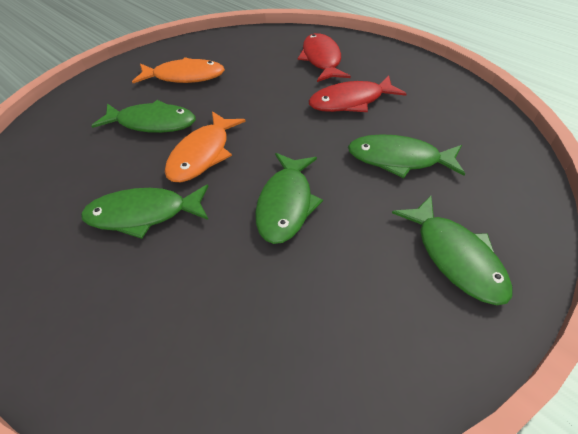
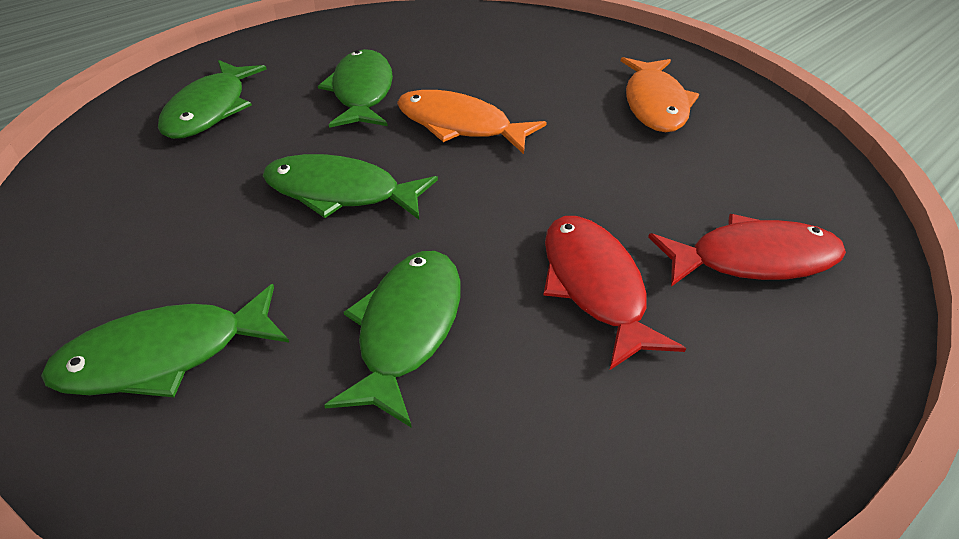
camera: 90 degrees right, 5 degrees down
(152, 123) = (533, 86): green fish -> green fish (210, 110)

